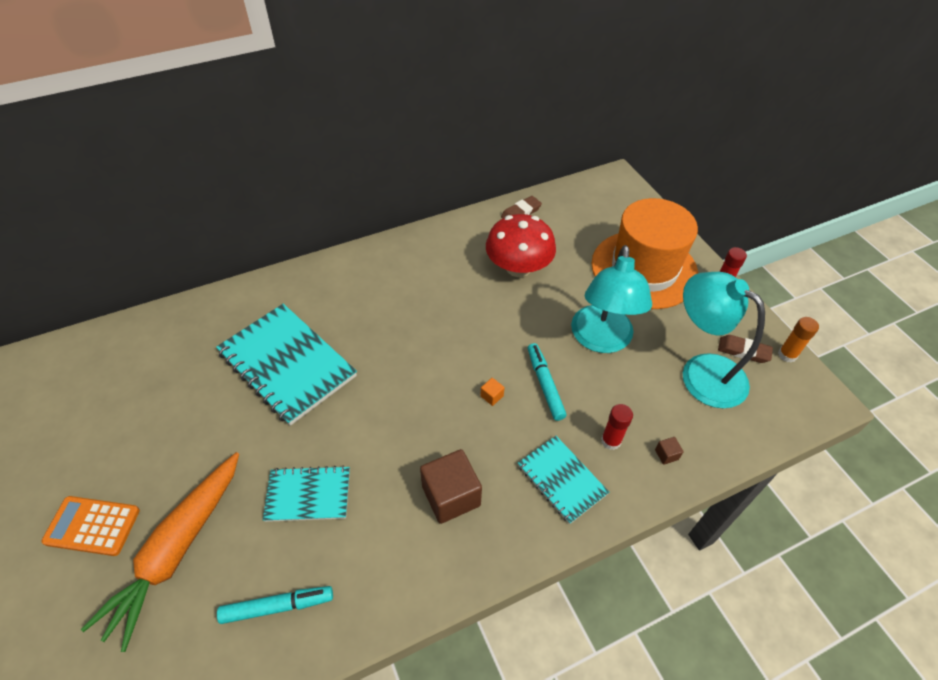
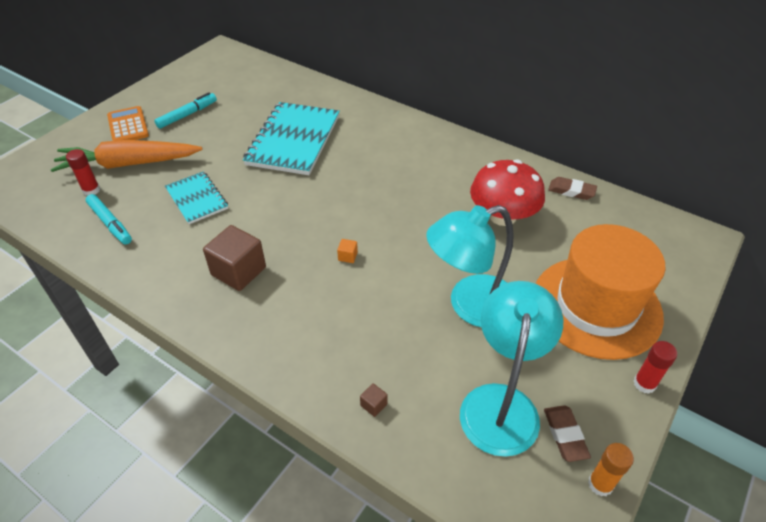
camera: 60 degrees right, 5 degrees down
(545, 384) = (386, 285): turquoise marker -> turquoise marker (187, 115)
(561, 480) = (295, 334): turquoise notebook -> none
(611, 441) = (359, 355): red glue stick -> red glue stick (91, 190)

